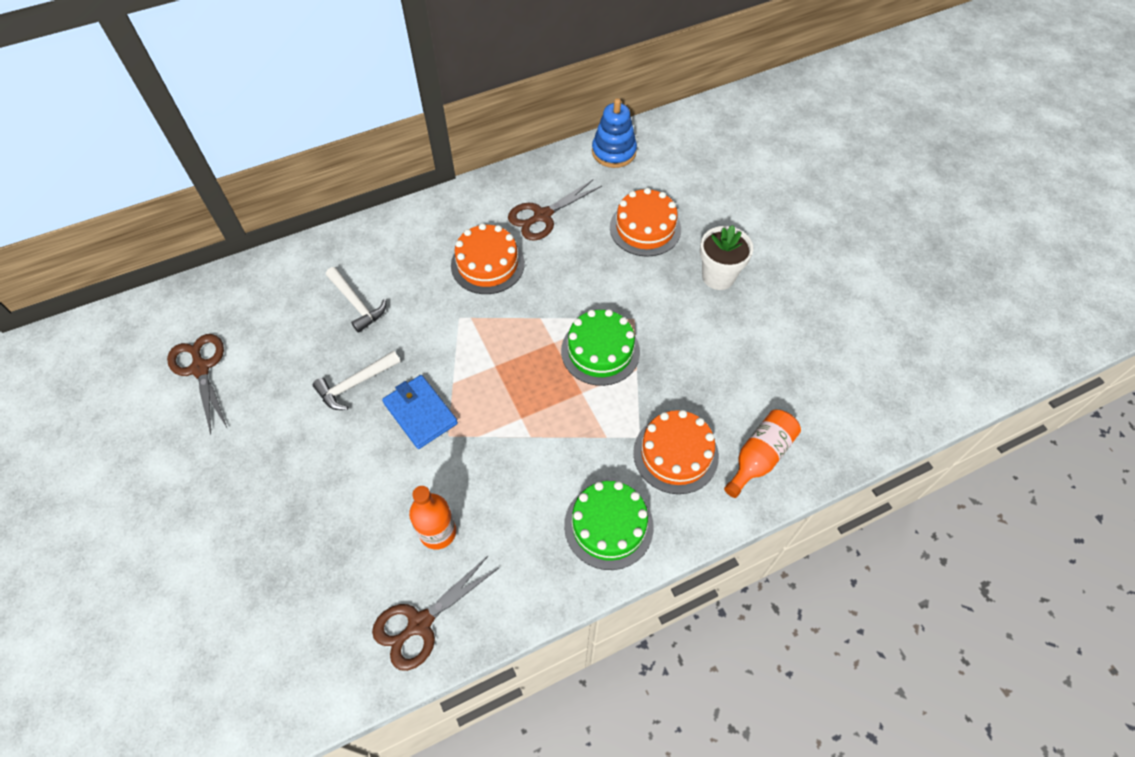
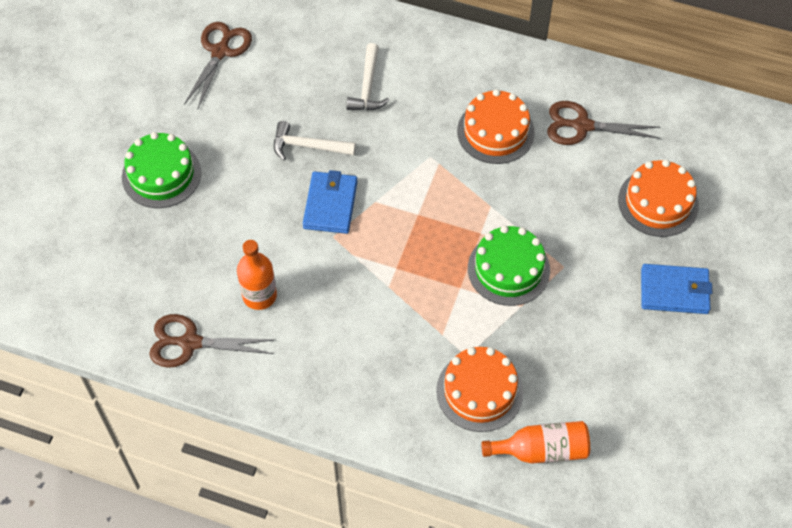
camera: 45 degrees right, 0 degrees up
(608, 526) = (375, 395): green cake -> green cake (161, 174)
(614, 152) = (706, 117): blue stacking toy -> none
(718, 276) = (674, 291): white flower pot -> blue wallet

